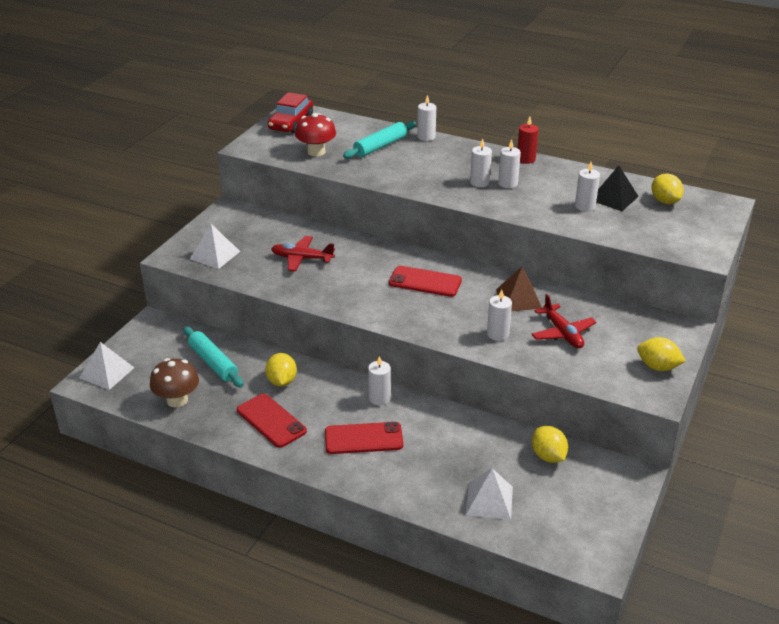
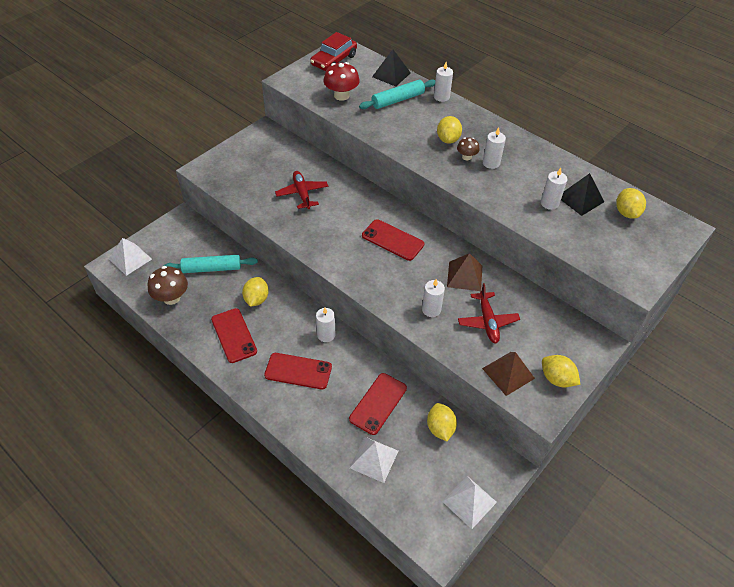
camera: 15 degrees right, 15 degrees up
(213, 362) = (212, 268): turquoise rolling pin -> turquoise rolling pin turned 75 degrees counterclockwise
(215, 255) = (235, 175): white pyramid -> white pyramid (469, 501)
(302, 258) = (302, 193): red plane -> red plane turned 45 degrees clockwise
(361, 126) = (391, 74): none -> black pyramid
(452, 171) = (448, 139): none -> yellow lemon
(469, 449) = (378, 403): none -> red phone
(479, 182) = (466, 157): white candle -> brown mushroom
(526, 159) = (519, 139): red candle -> none
(606, 372) = (508, 373): none -> brown pyramid

